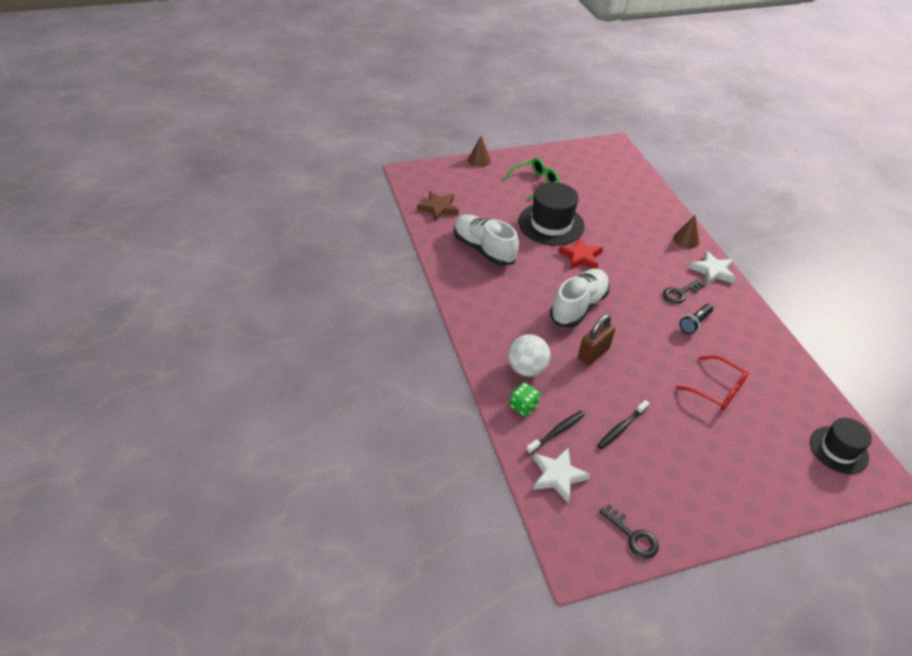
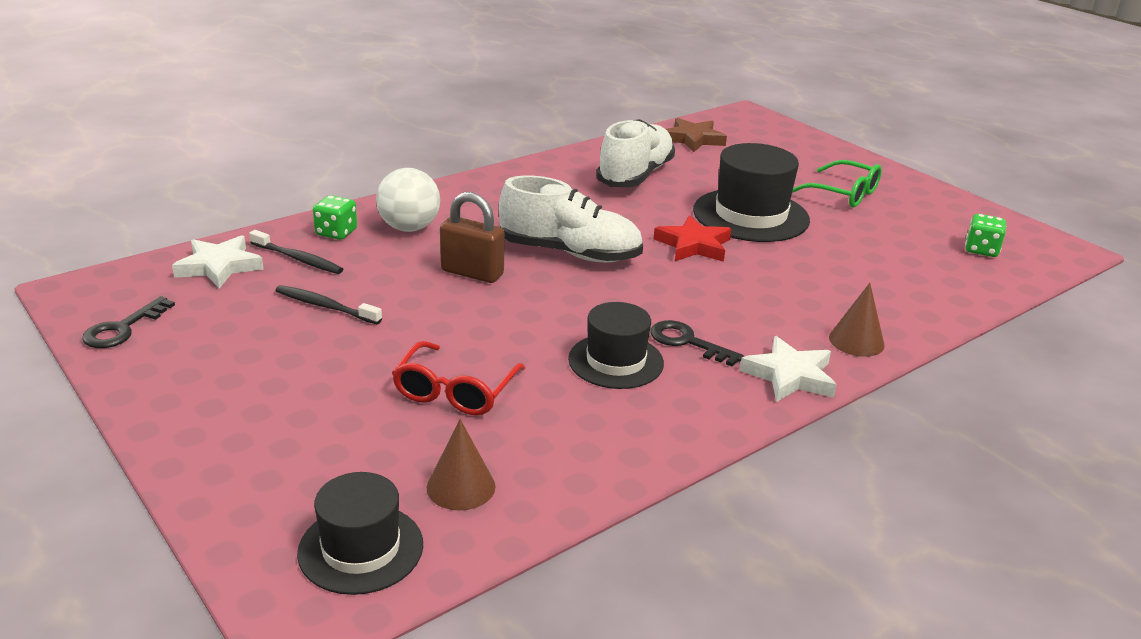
camera: 70 degrees right, 15 degrees down
(479, 160) = (843, 150): brown cone -> brown cone (461, 487)
(608, 167) = (981, 250): none -> green dice
(695, 323) = (616, 361): black flashlight -> black hat

